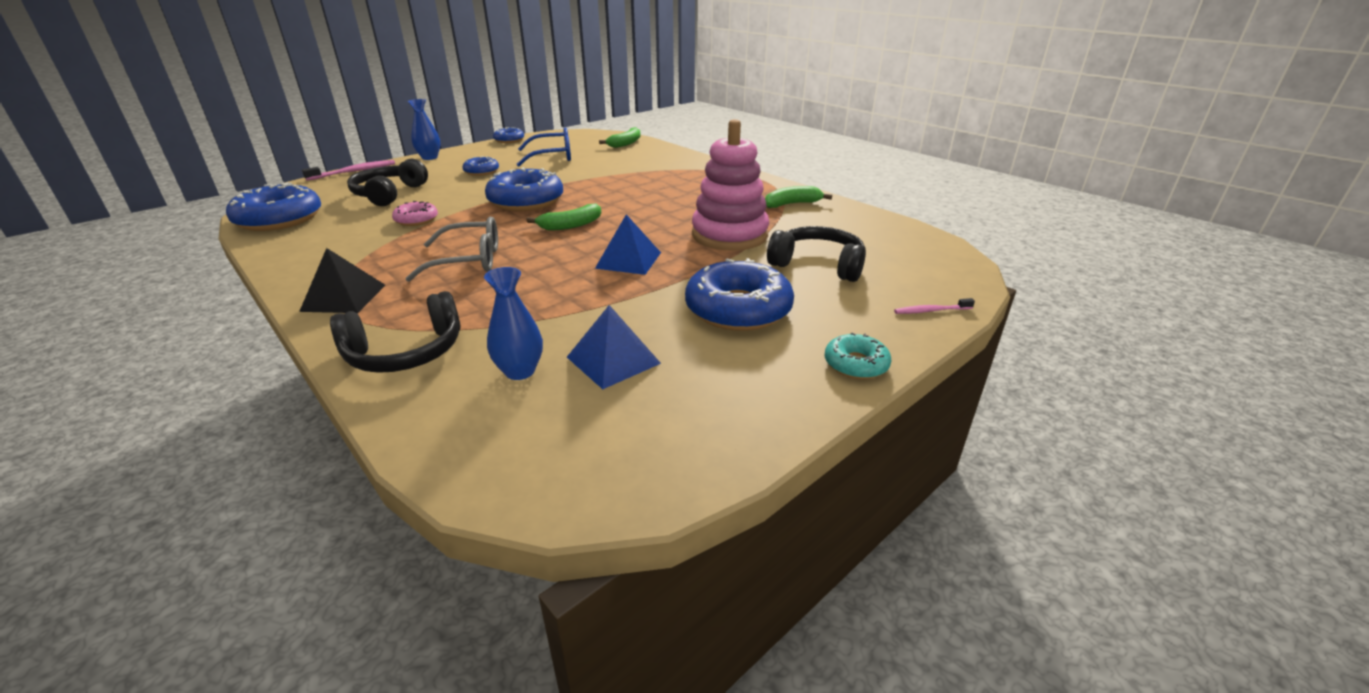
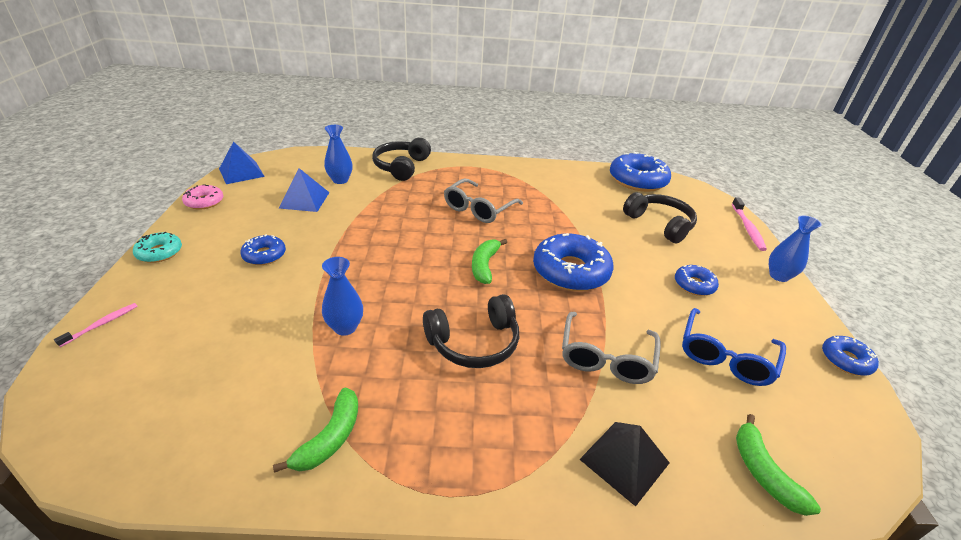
camera: 130 degrees right, 5 degrees up
(343, 297) = (482, 169): black pyramid -> black pyramid (624, 461)
(416, 220) = (580, 216): pink donut -> pink donut (204, 202)
(606, 174) = (606, 358): none -> grey glasses
(628, 260) = (388, 256): blue pyramid -> blue pyramid (241, 172)
(729, 235) = (345, 327): pink stacking toy -> blue vase
(738, 309) = (264, 255): blue donut -> blue donut, size x0.52
(818, 265) = (229, 331): black headphones -> black headphones (474, 343)

